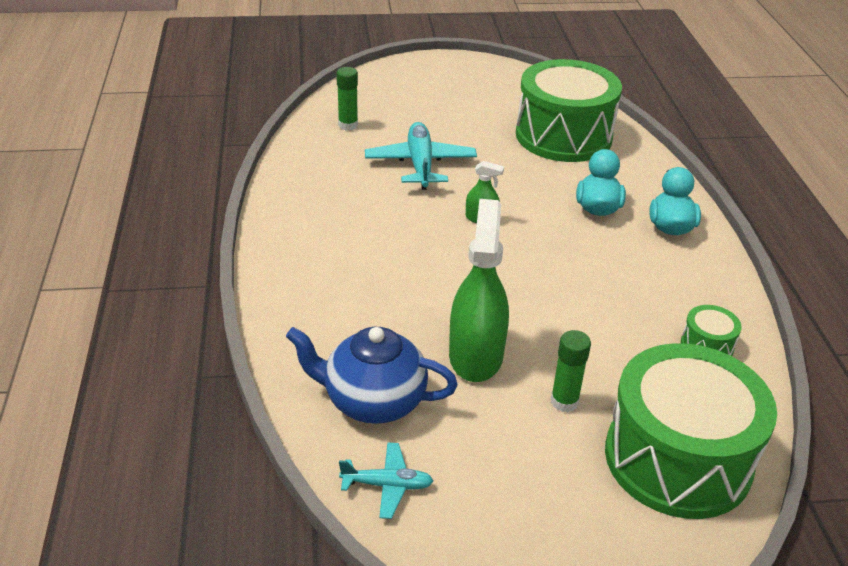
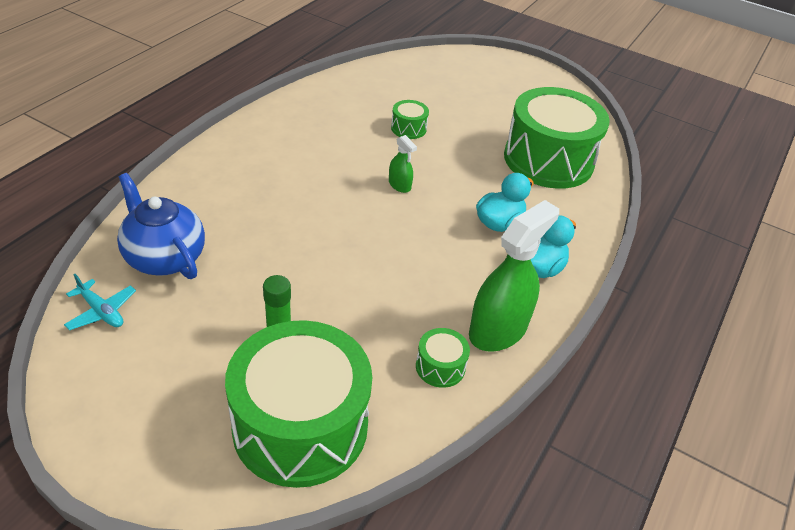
camera: 35 degrees right, 5 degrees up
(348, 125) = (395, 80): green glue stick -> none
(420, 164) = (408, 128): turquoise plane -> green drum
(475, 355) = (265, 270): green spray bottle -> green spray bottle (498, 329)

